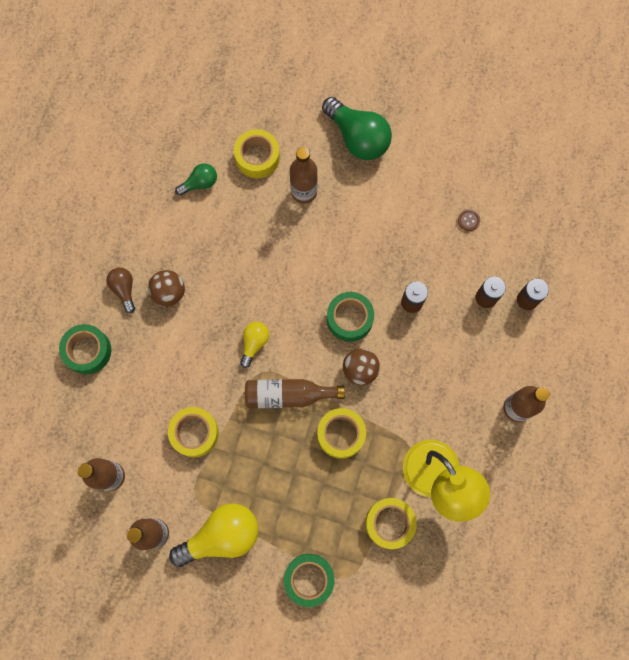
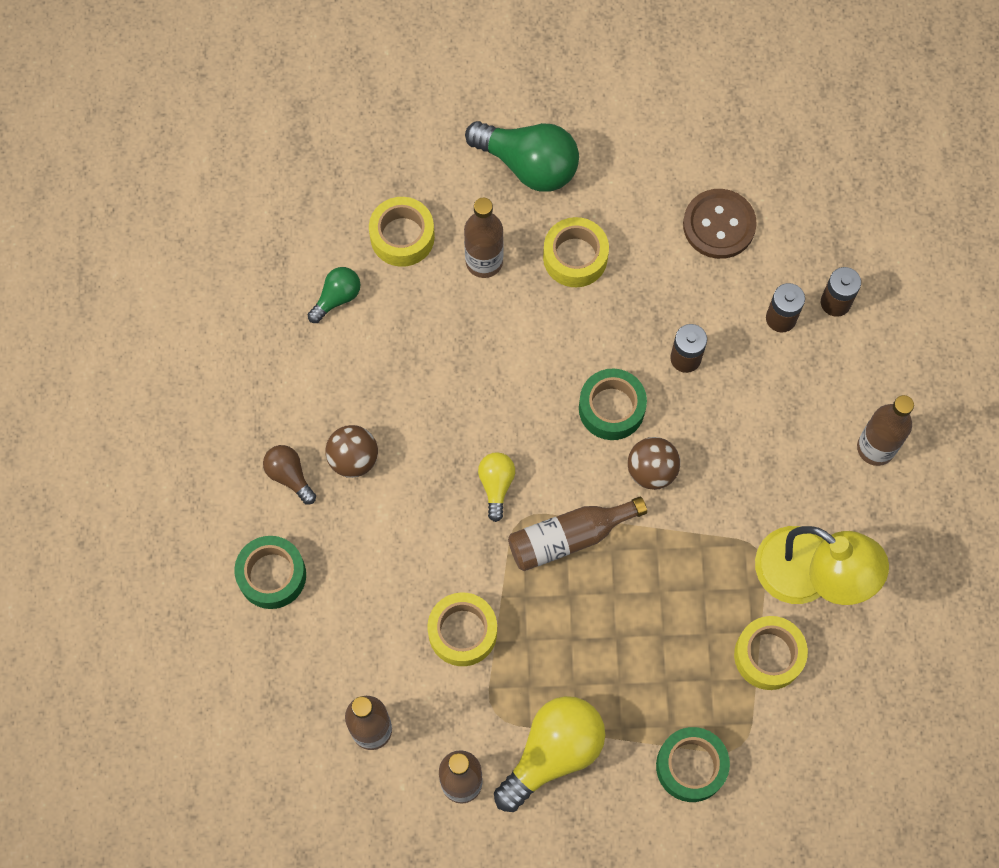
camera: 20 degrees left, 5 degrees down
(341, 434) = (659, 563): yellow tape -> yellow tape (575, 257)
(468, 220) = (719, 225): brown button -> brown button, size x2.32

